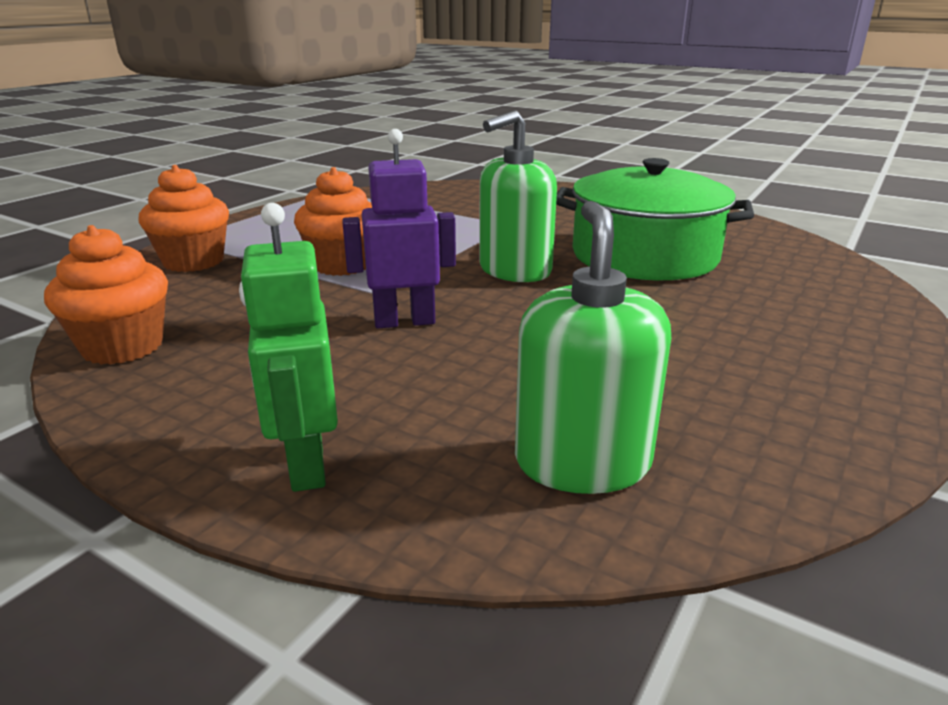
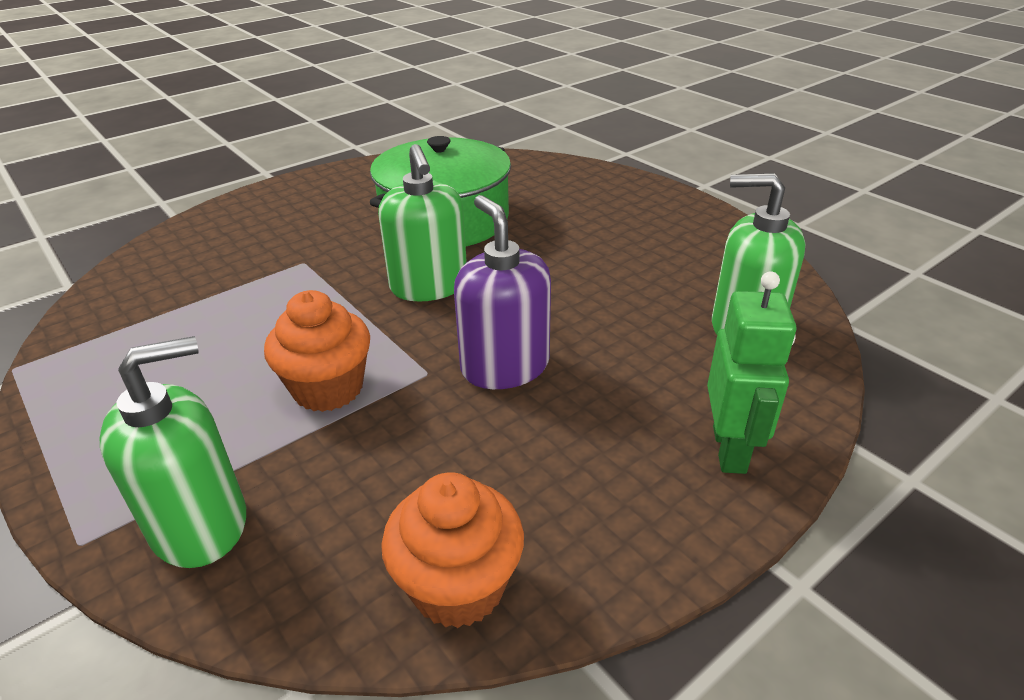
camera: 70 degrees left, 10 degrees up
(193, 261) = (200, 524): orange cupcake -> green soap dispenser
(306, 464) = (730, 449): green robot -> green robot turned 90 degrees counterclockwise
(404, 321) = (505, 366): purple robot -> purple soap dispenser

